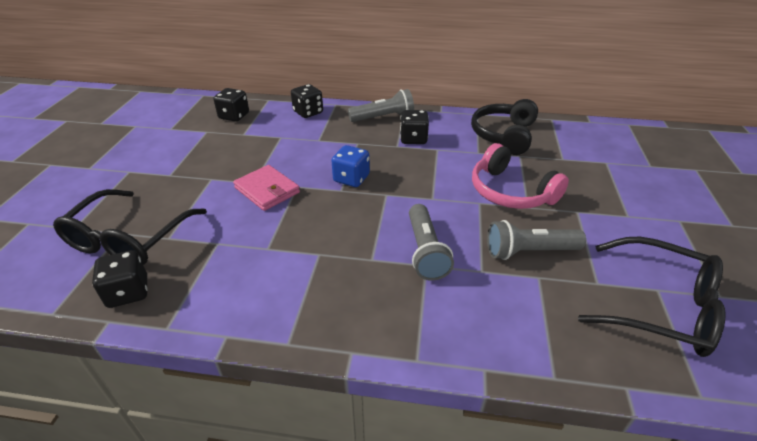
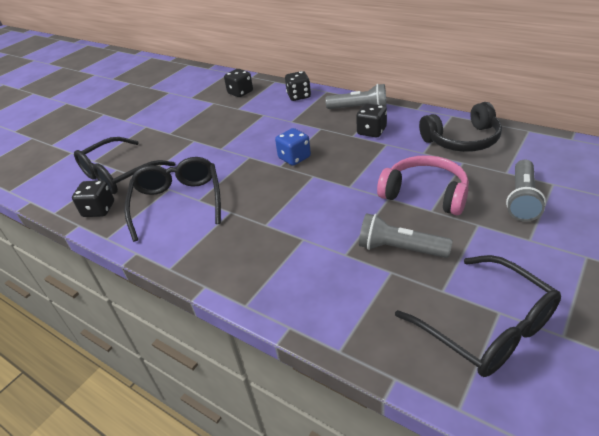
camera: 30 degrees right, 0 degrees up
(241, 257) = (178, 202): none -> black glasses
(267, 190) = (226, 156): pink wallet -> none
(425, 251) = (310, 228): grey flashlight -> grey flashlight (522, 199)
(504, 135) = (462, 140): black headphones -> black headphones turned 150 degrees counterclockwise
(510, 192) = (425, 194): pink headphones -> pink headphones turned 135 degrees clockwise

